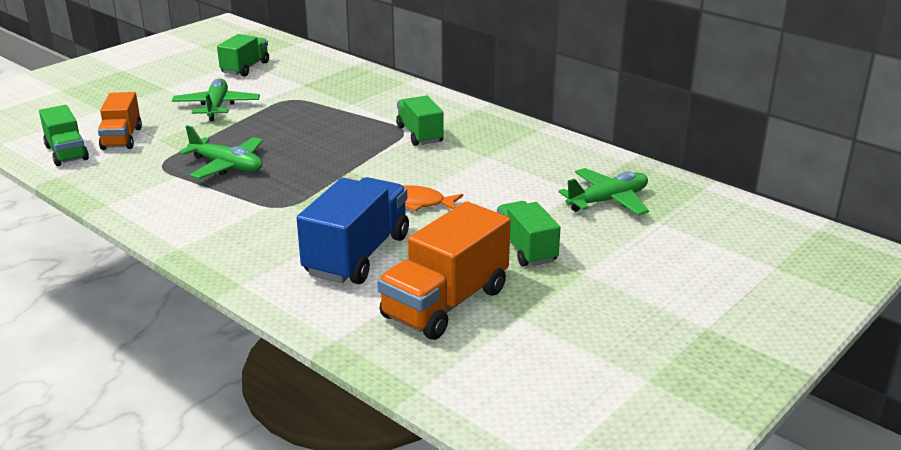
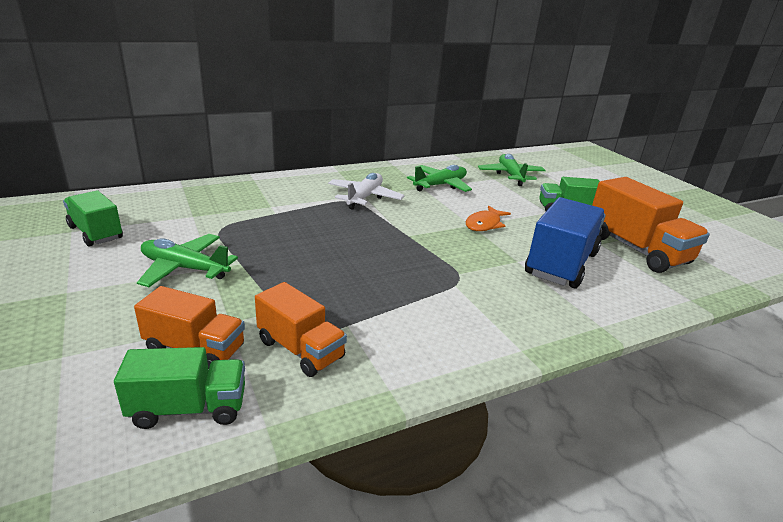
camera: 70 degrees left, 0 degrees up
(137, 167) = (300, 349): none -> orange truck
(227, 166) = (349, 289): green plane -> green plane (440, 185)
(357, 255) = (561, 264): blue truck -> blue truck turned 75 degrees clockwise
(419, 134) = (364, 197): green truck -> white plane

